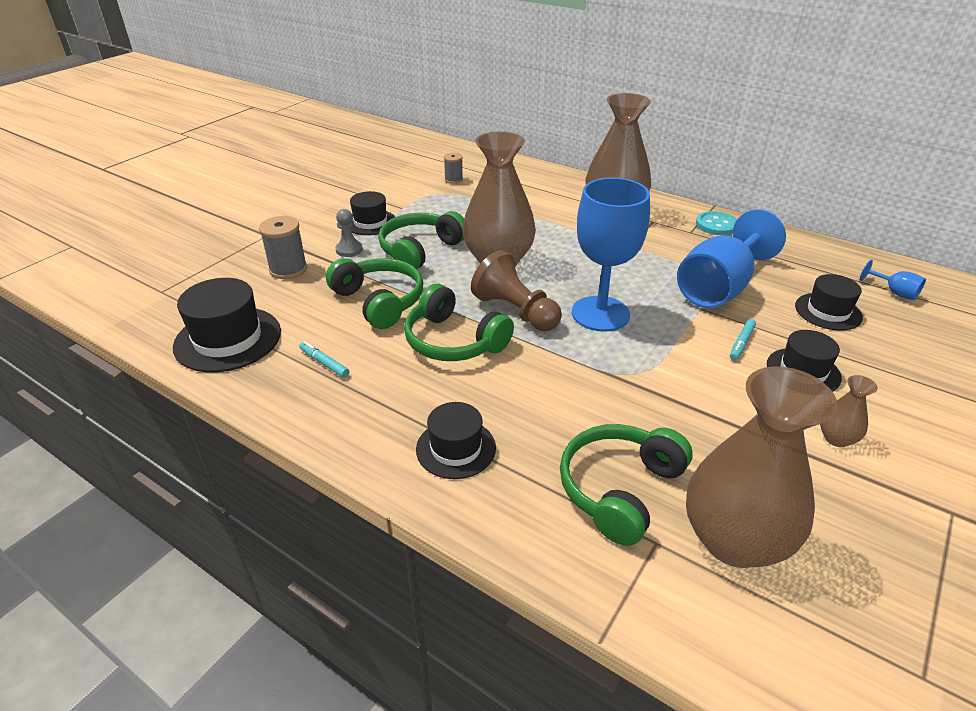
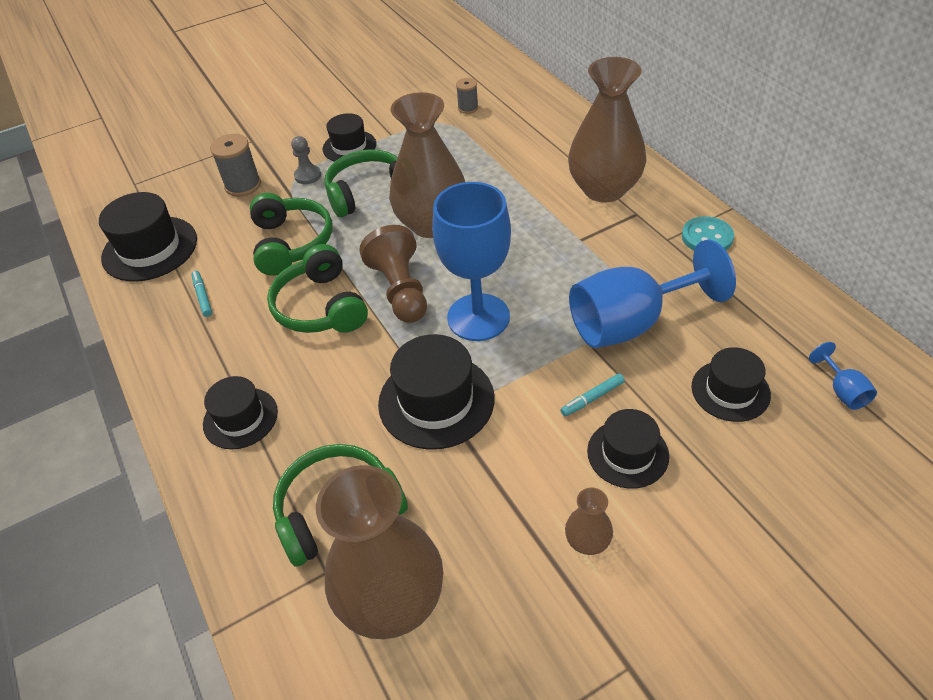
camera: 30 degrees right, 10 degrees up
(624, 380) = (436, 401): none -> black hat

